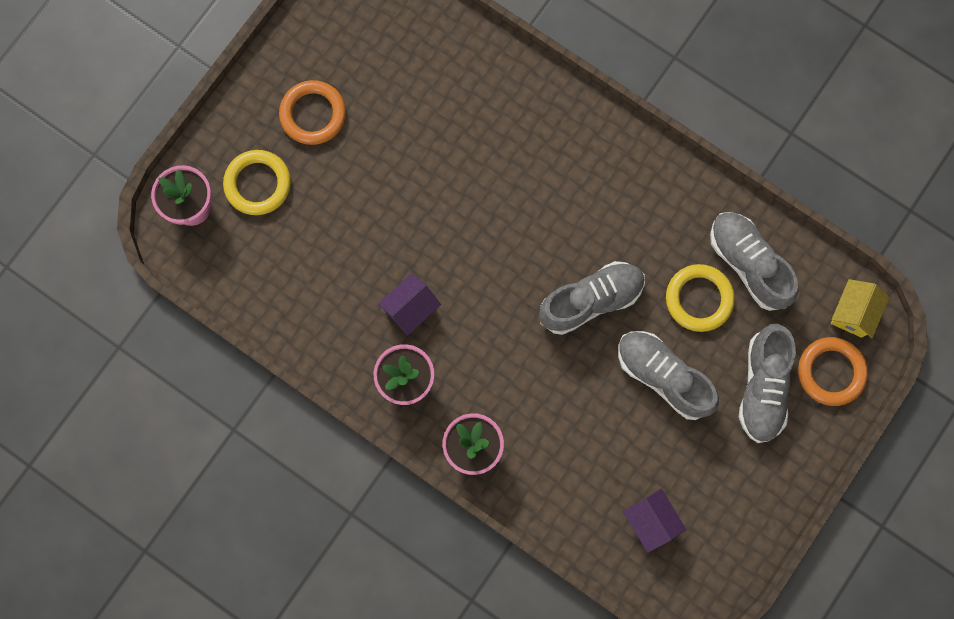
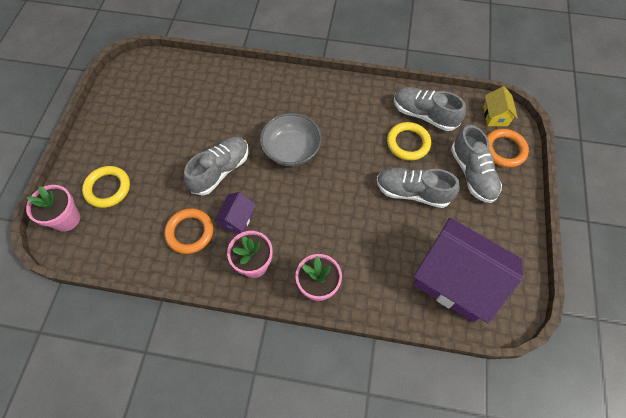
camera: 25 degrees left, 15 degrees down
(313, 114) = (130, 138): orange ring -> orange ring (190, 232)
(528, 235) = (291, 150): none -> grey bowl
(591, 300) = (347, 169): grey shoe -> grey shoe (220, 170)
(651, 521) = (455, 280): purple house -> purple house, size x2.26

